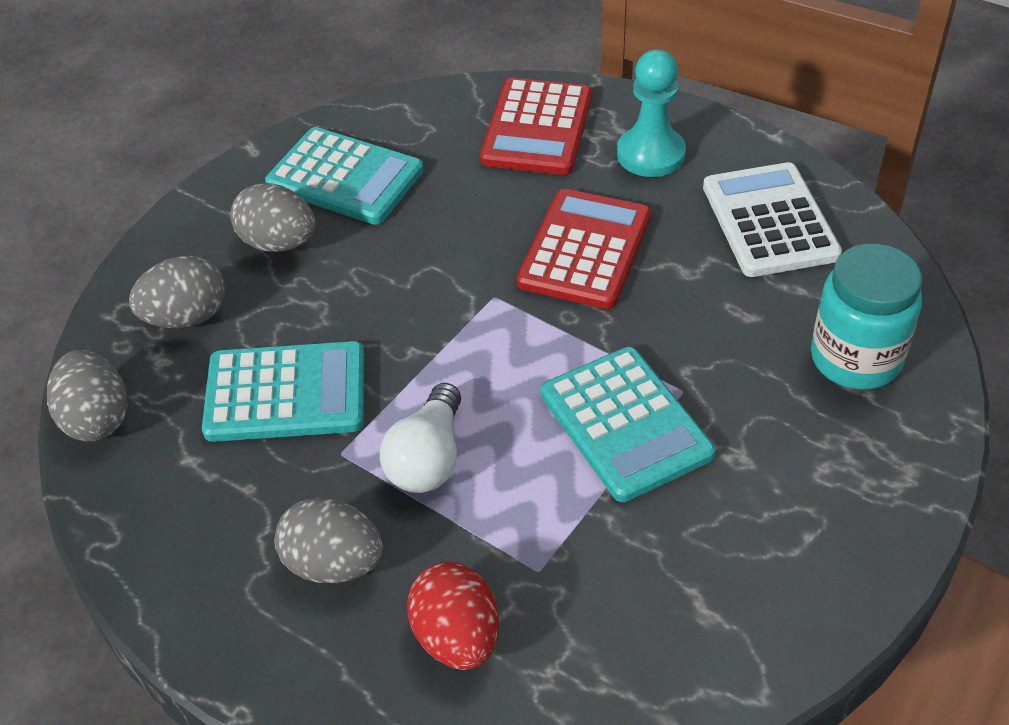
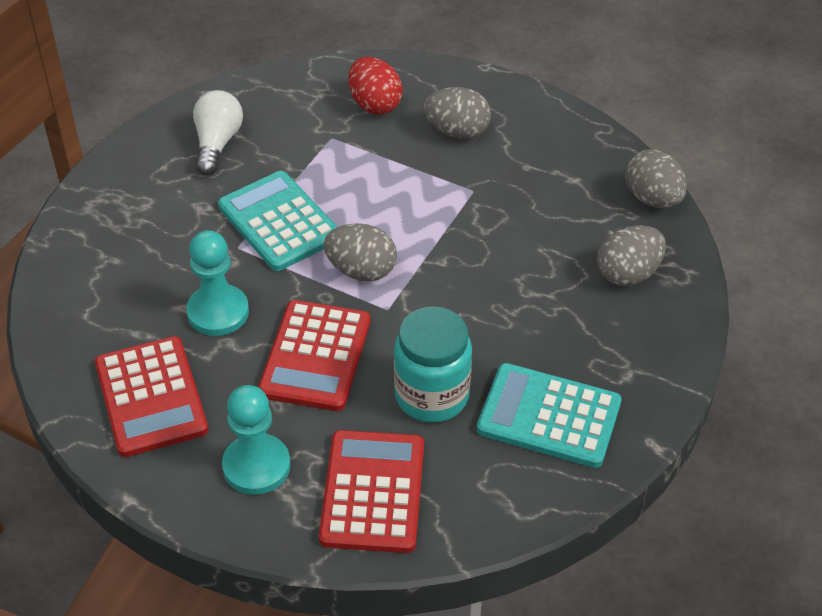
camera: 170 degrees right, 0 degrees up
(278, 243) = (583, 343): grey egg -> grey egg (361, 271)
(286, 393) = (526, 224): turquoise calculator -> none
(428, 458) = (413, 191): white light bulb -> white light bulb (217, 143)
(702, 307) = (218, 312): none -> turquoise pawn
(769, 221) = (151, 397): white calculator -> red calculator
(855, 359) = (105, 279): turquoise jar -> turquoise jar (431, 395)

